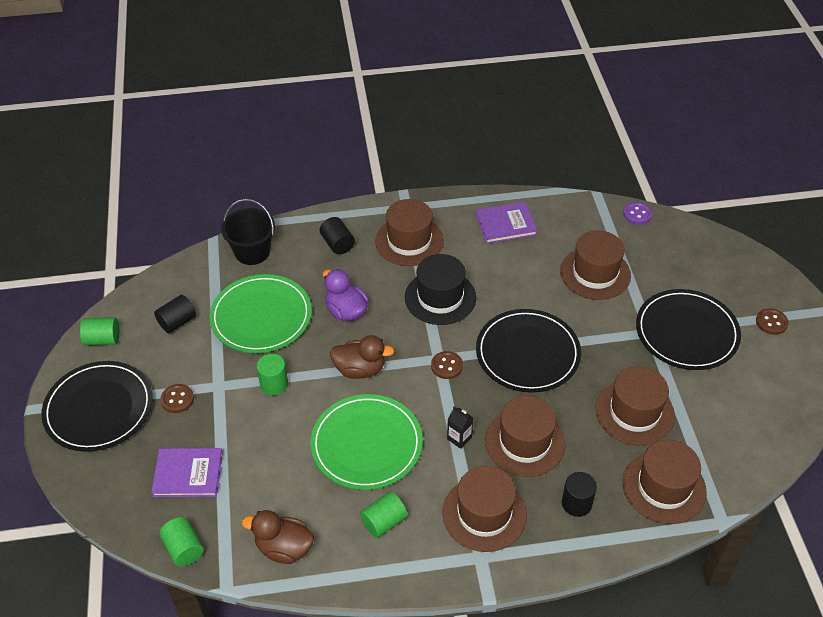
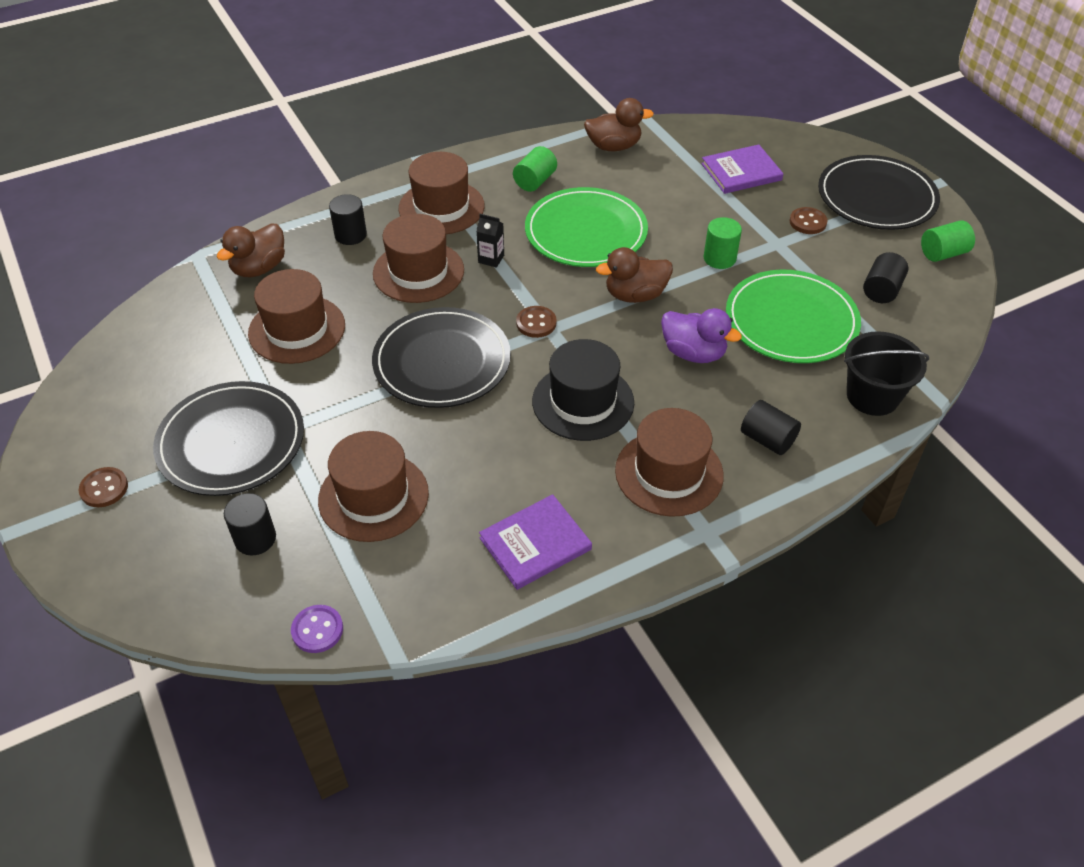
camera: 160 degrees right, 0 degrees up
(184, 549) = (699, 128): green cylinder -> none
(664, 487) = (259, 268): brown hat -> brown duck
(671, 268) = (255, 538): none -> black cylinder

